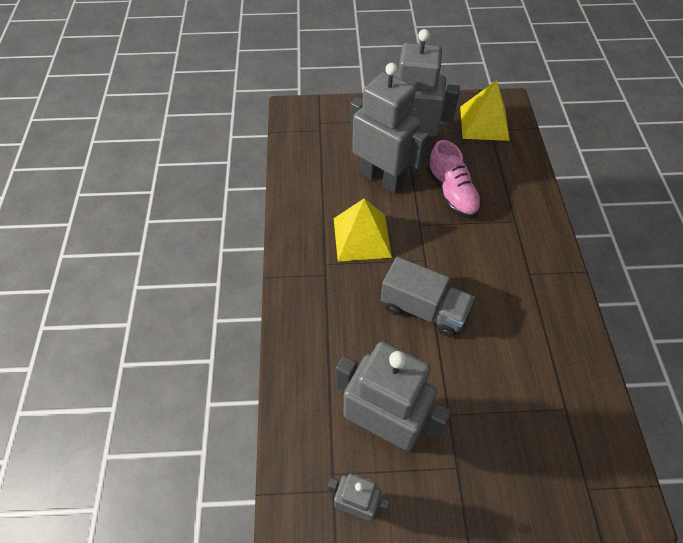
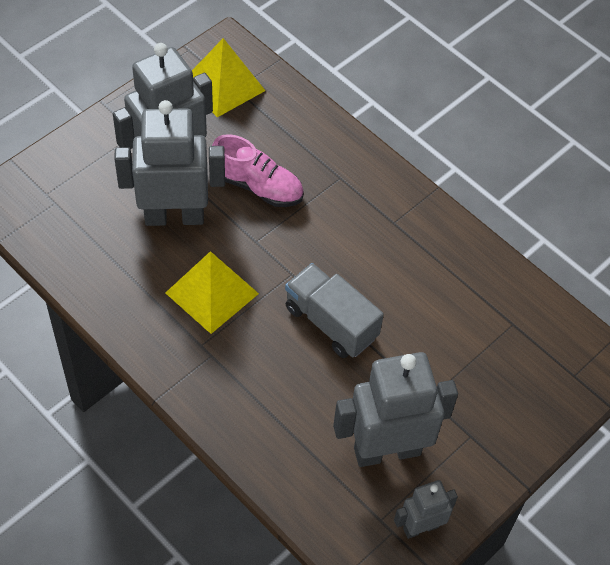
camera: 45 degrees left, 0 degrees up
(423, 309) = (331, 322): grey truck -> grey truck turned 120 degrees counterclockwise

